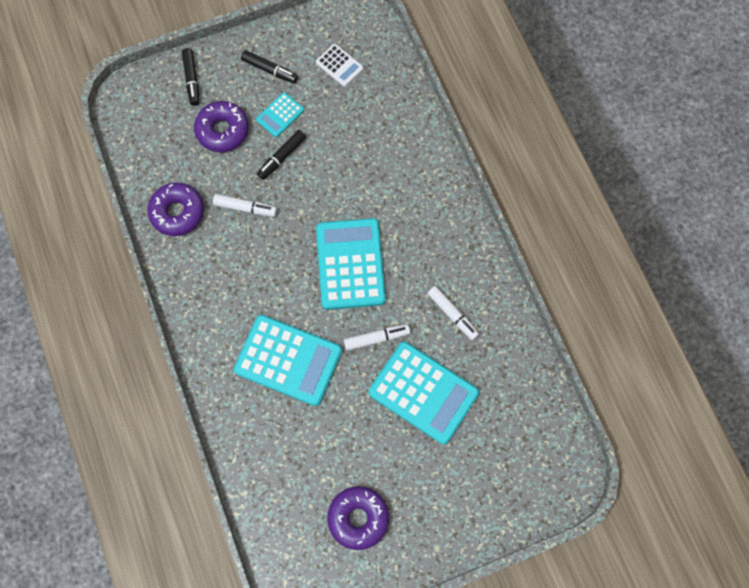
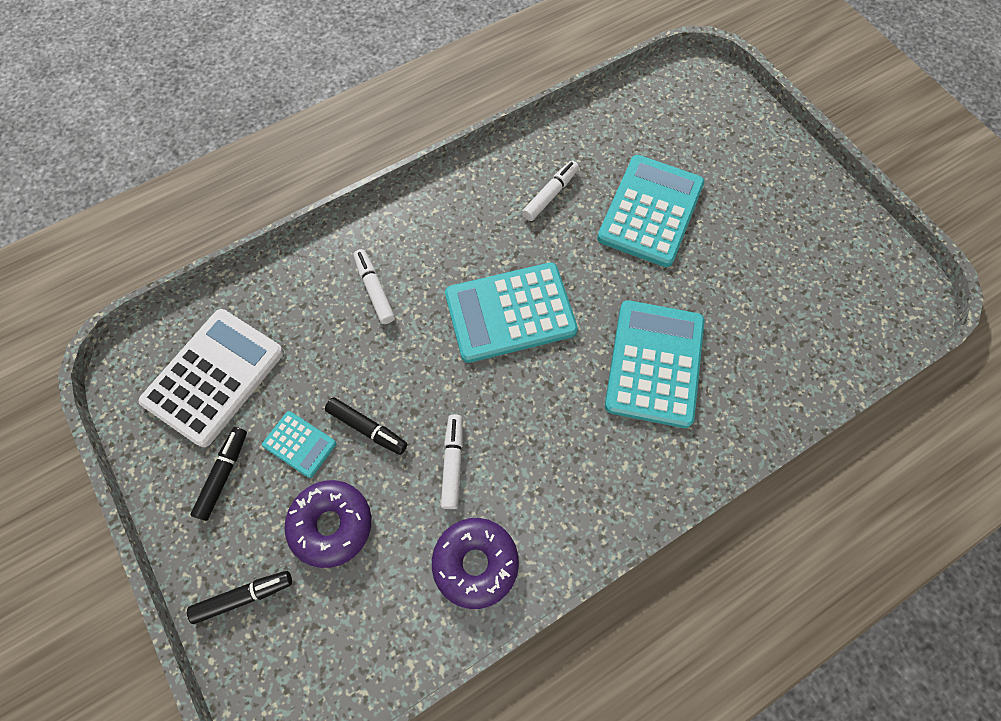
camera: 100 degrees left, 5 degrees down
(339, 65) = (214, 377): white calculator -> white calculator, size x2.04
(358, 518) = (812, 254): purple donut -> none
(376, 338) = (599, 268): white marker -> white marker (375, 290)

